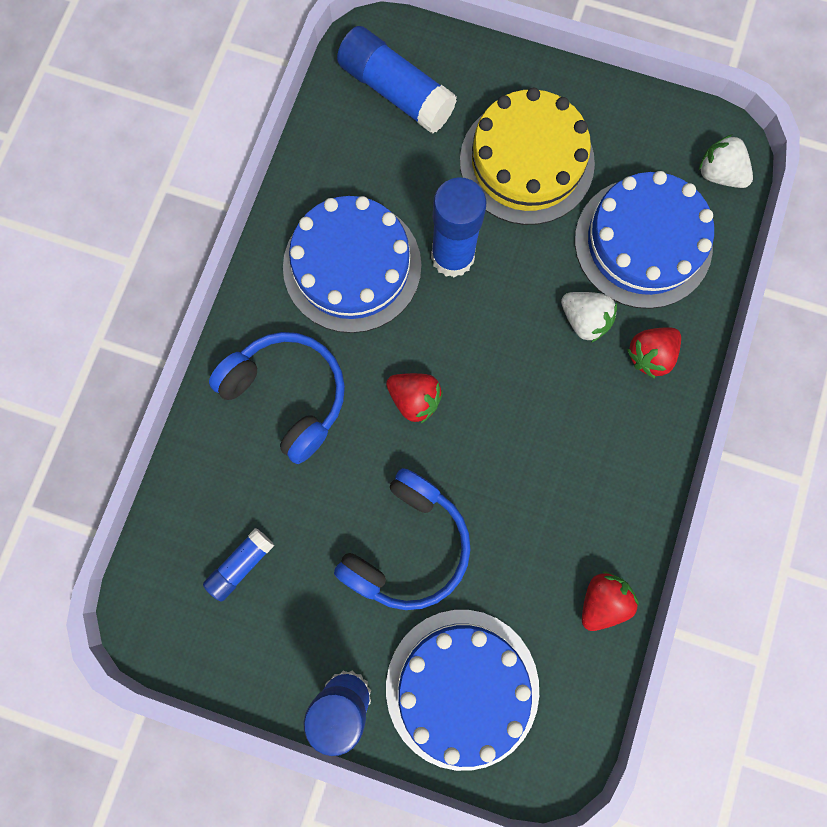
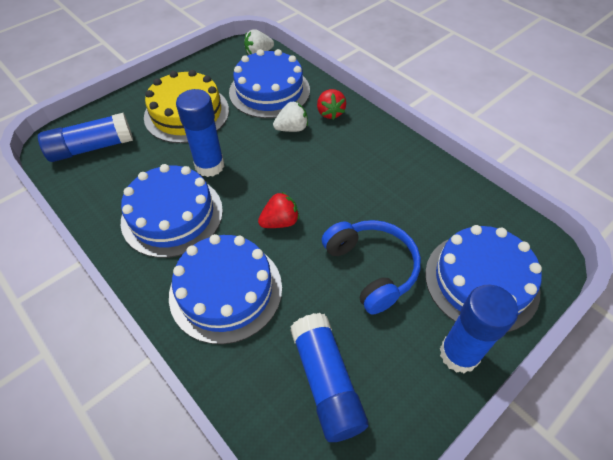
camera: 60 degrees left, 25 degrees down
(241, 564) = (326, 382): blue glue stick -> blue glue stick, size x1.81
(288, 395) = (226, 290): blue headphones -> blue cake
(602, 600) = (456, 189): red strawberry -> none

